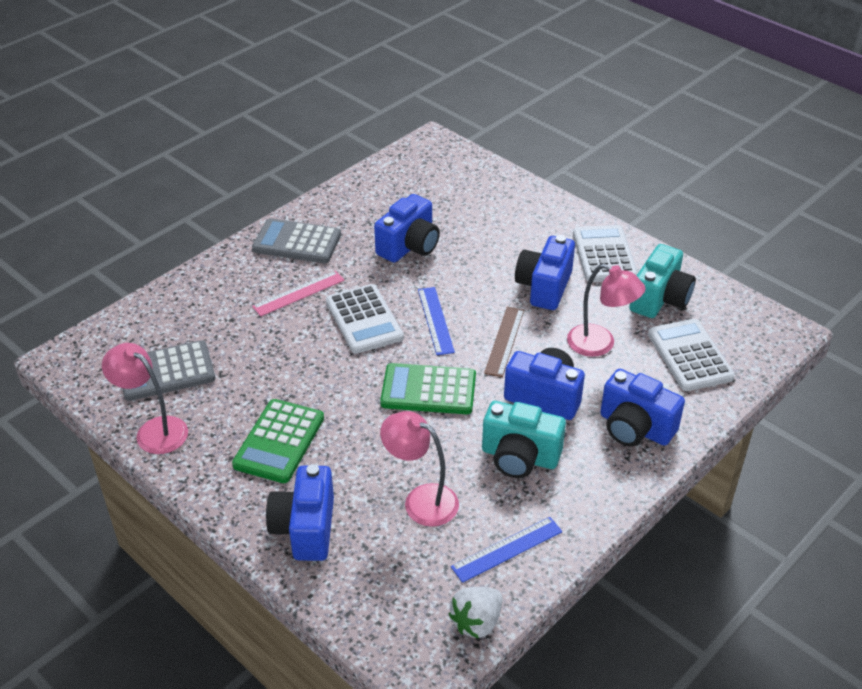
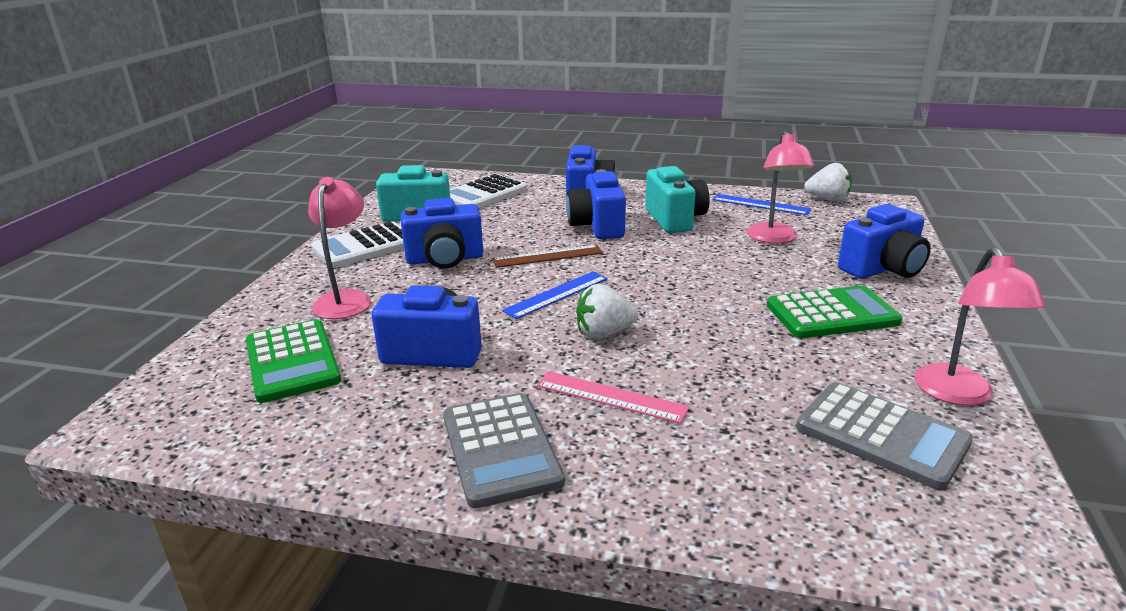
camera: 120 degrees left, 15 degrees down
(364, 320) = (604, 333): white calculator -> white strawberry
(428, 390) = (657, 269): green calculator -> green calculator (292, 361)
(600, 345) = (506, 222): pink lamp -> pink lamp (345, 299)

